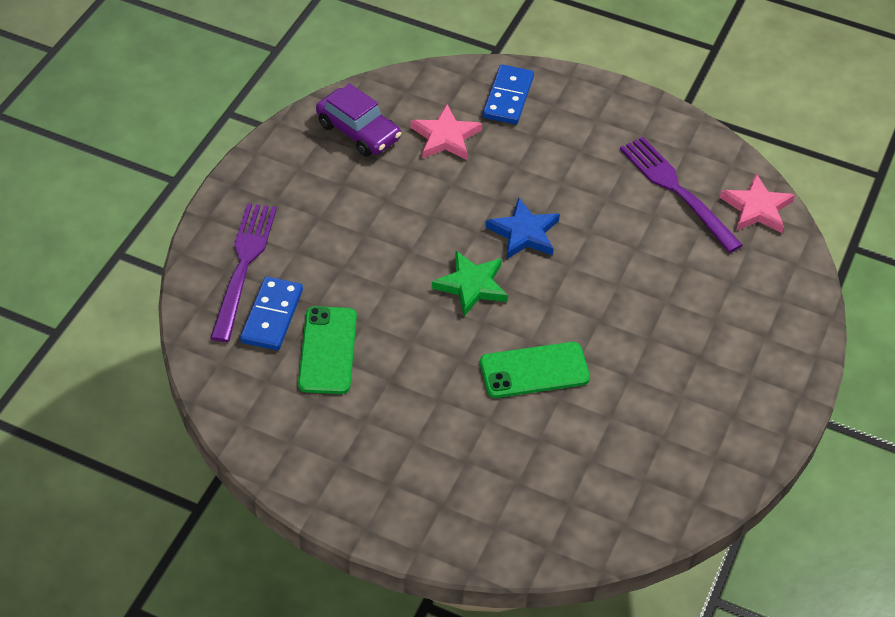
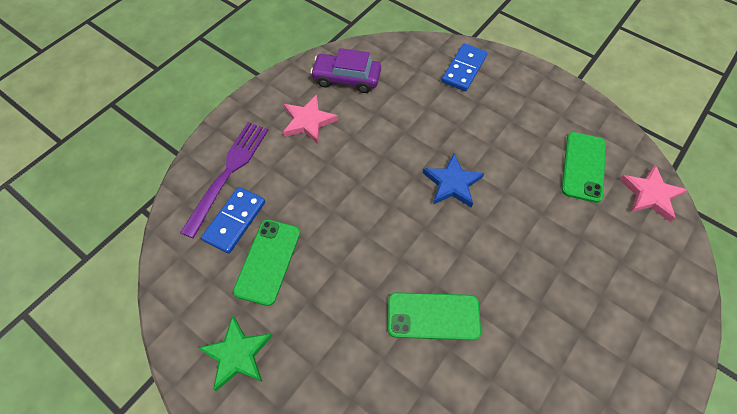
camera: 15 degrees right, 10 degrees up
(358, 131) = (346, 78): purple car -> purple car turned 135 degrees clockwise
(445, 137) = (409, 93): pink star -> pink star (308, 121)
(471, 285) = (399, 223): green star -> green star (237, 354)
(676, 190) = (583, 166): purple fork -> green phone

